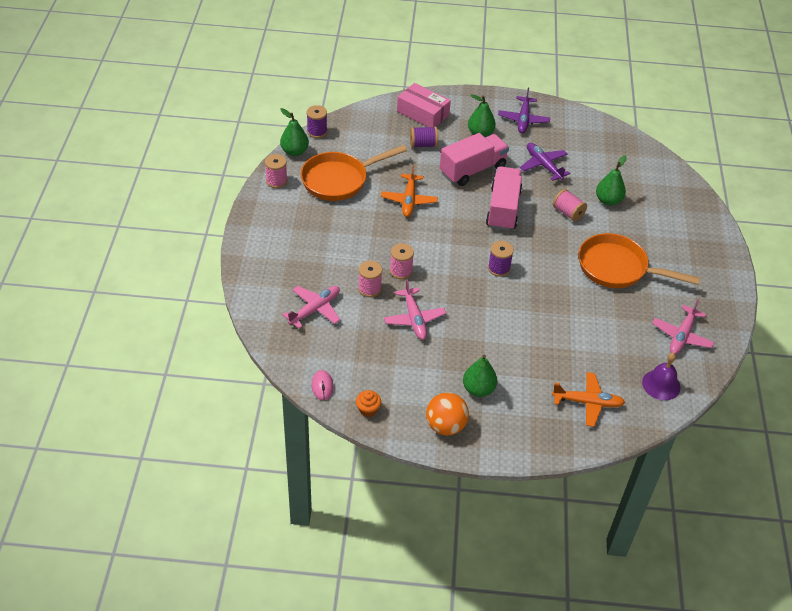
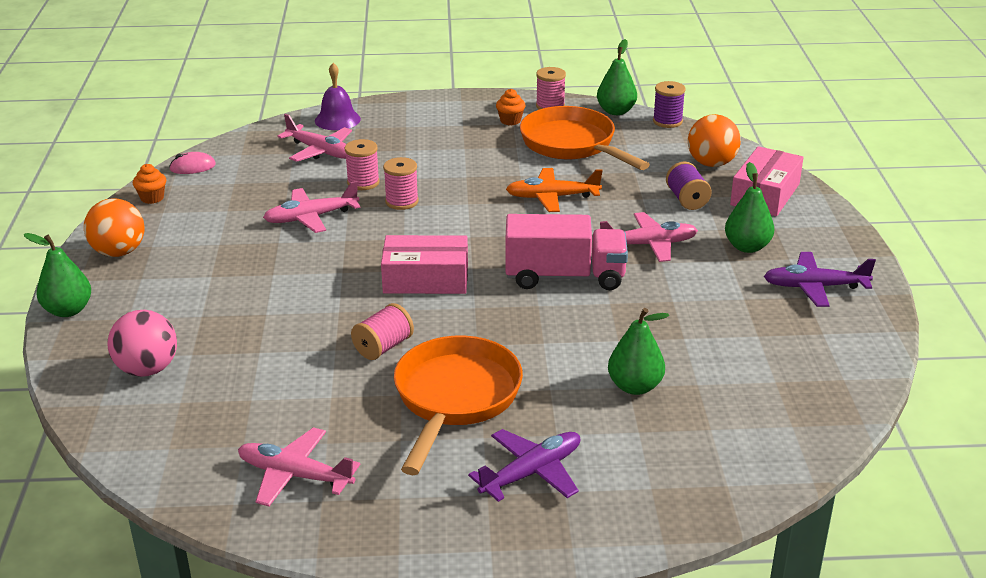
camera: 85 degrees right, 15 degrees down
(294, 204) = (510, 121): none -> orange cupcake
(380, 125) = (711, 163): none -> orange ball
(472, 170) = (649, 245): pink truck -> pink plane
(478, 389) = (180, 273): green pear -> green pear (68, 310)
(499, 268) = (426, 279): purple spool -> pink box
(543, 165) = (698, 312): purple plane -> purple plane (531, 473)
(568, 213) = (582, 341): pink spool -> pink spool (383, 347)
(587, 402) = (147, 369): orange plane -> pink ball
(661, 384) = (179, 448): purple bell -> purple bell (337, 120)

